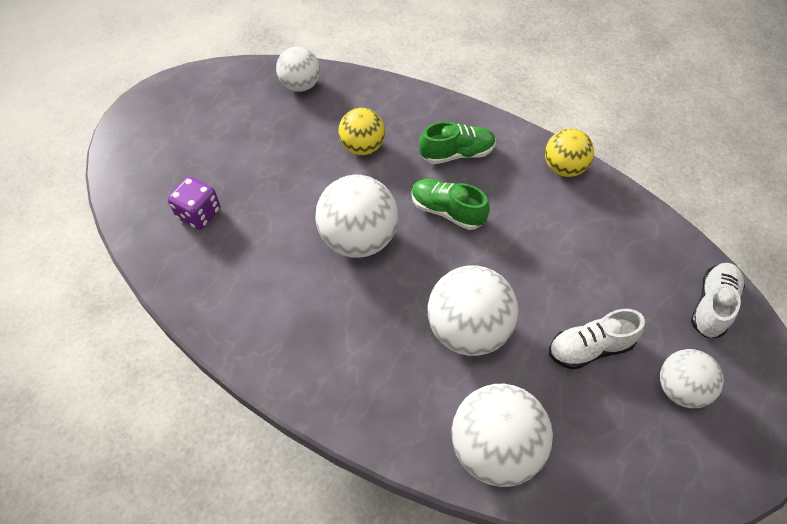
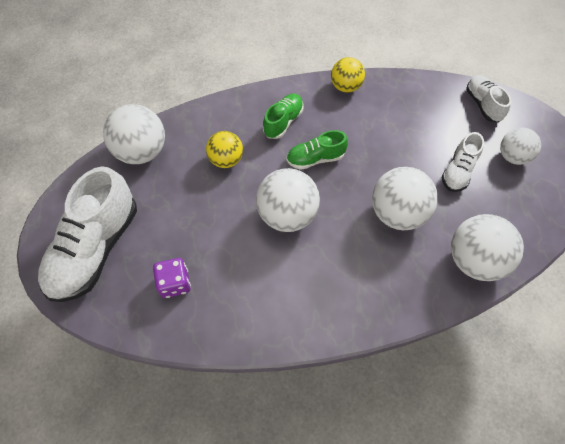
camera: 45 degrees left, 5 degrees up
(176, 135) = (96, 248): none -> white shoe
(300, 85) = (142, 151): white ball -> white ball, size x1.59

